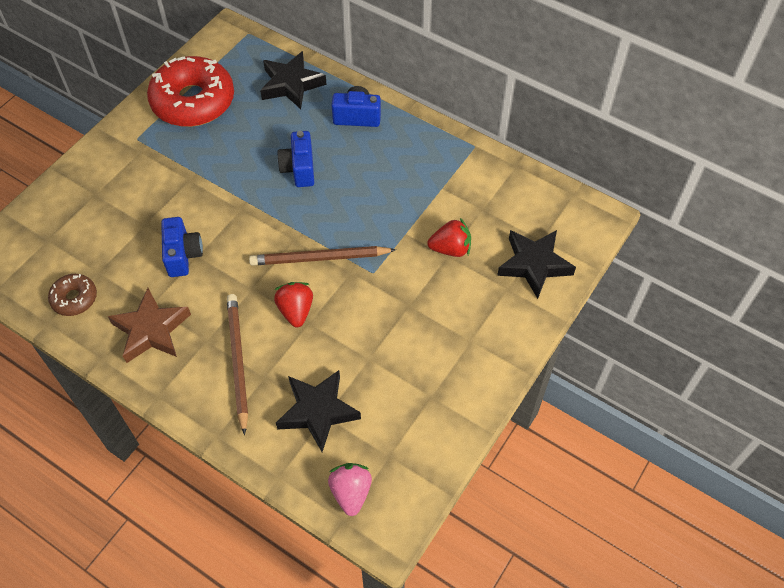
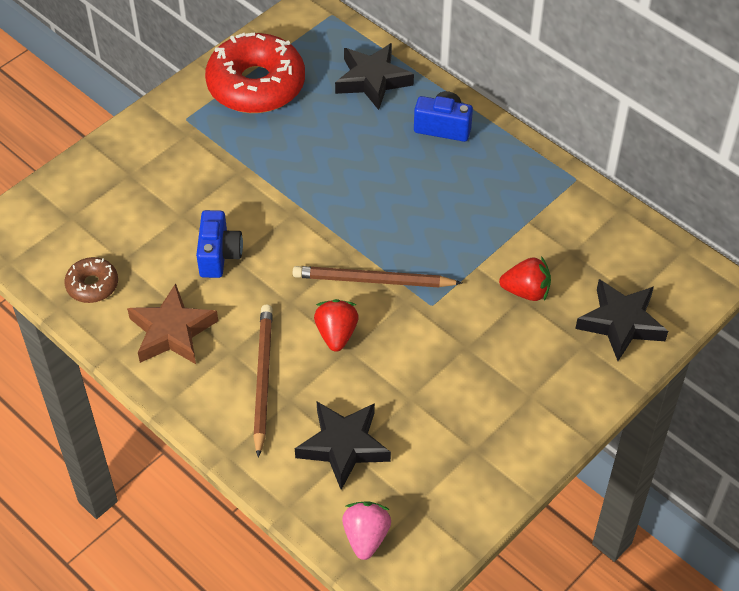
camera: 10 degrees right, 5 degrees down
(299, 169) = (365, 177): blue camera -> none

